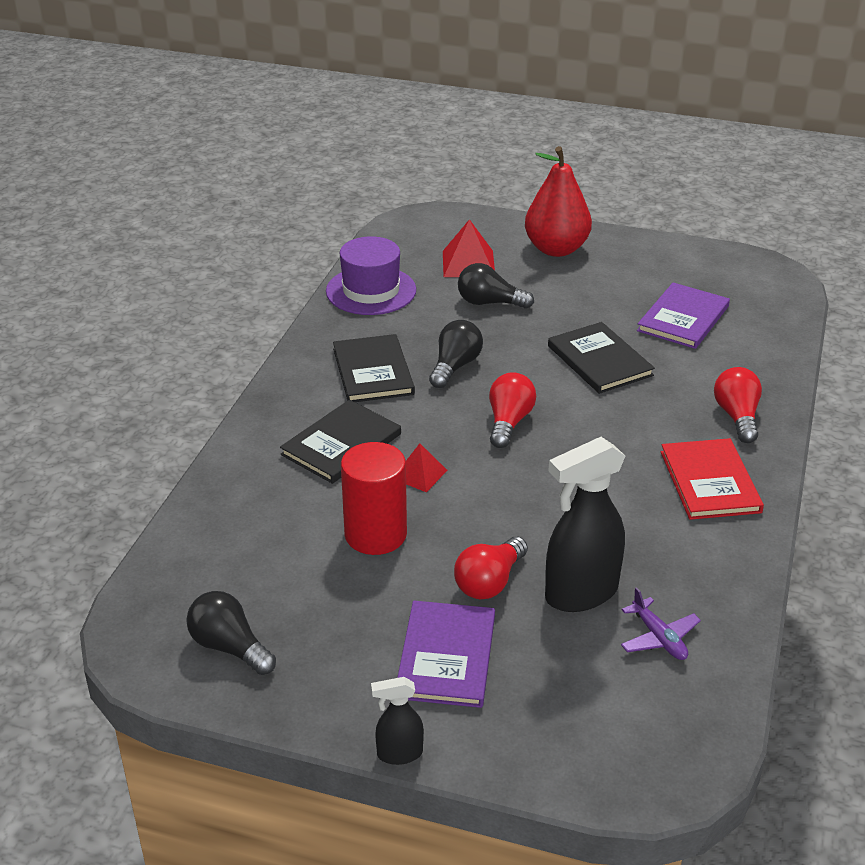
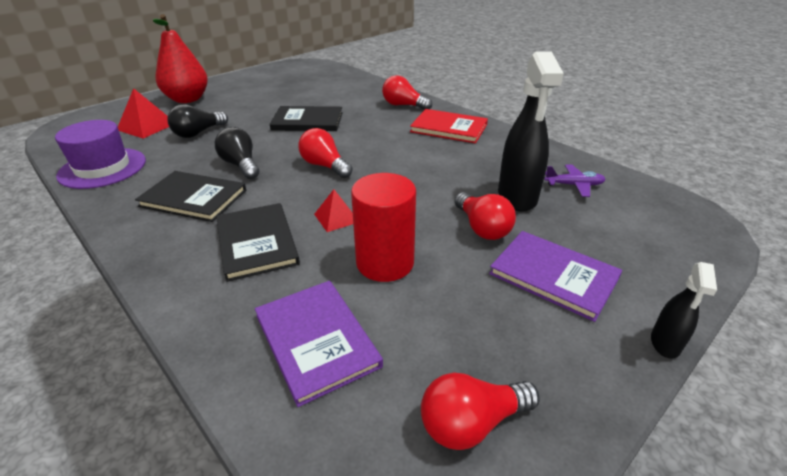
camera: 60 degrees left, 0 degrees up
(229, 647) = (471, 423): black light bulb -> red light bulb
(683, 318) = (306, 91): purple book -> purple book (316, 340)

